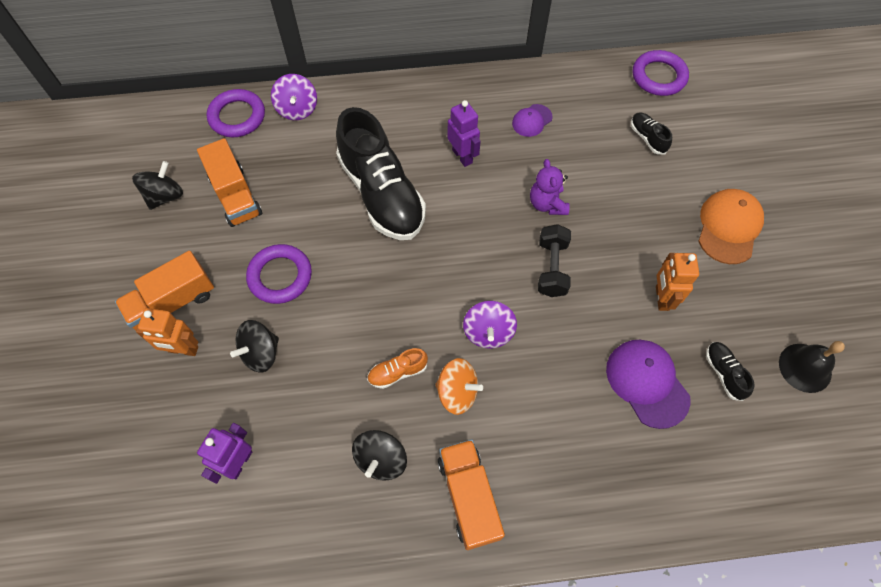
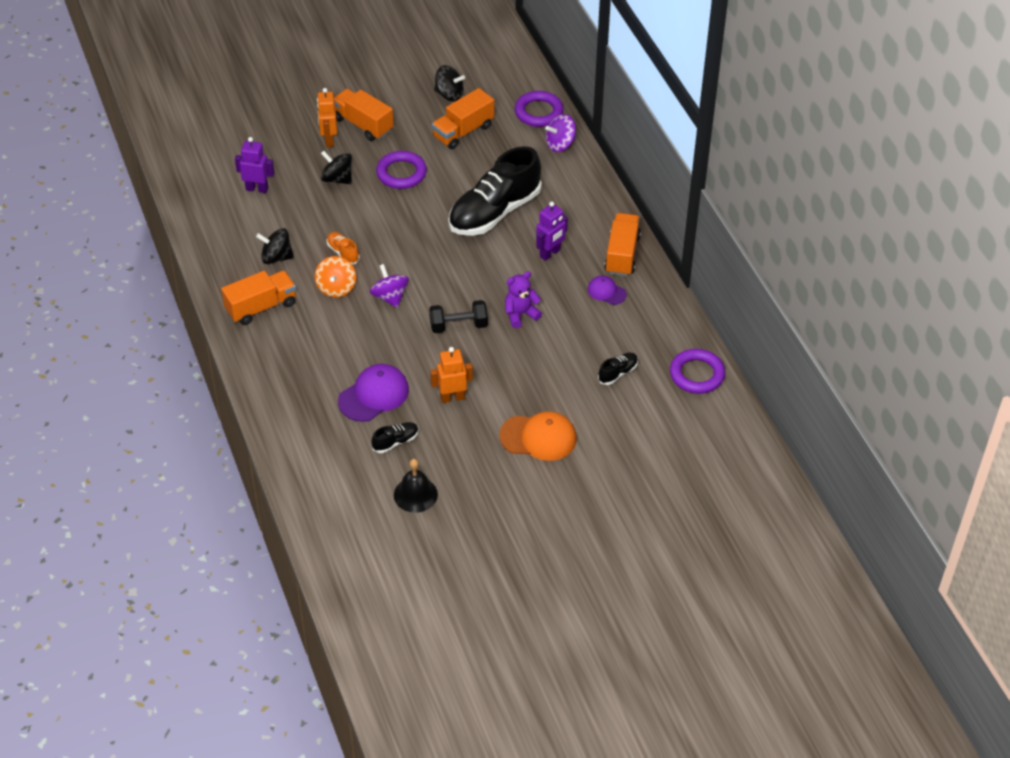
camera: 75 degrees right, 15 degrees down
(482, 95) = (622, 254): none -> orange truck
(488, 332) = (390, 297): purple spinning top -> purple spinning top turned 75 degrees clockwise

